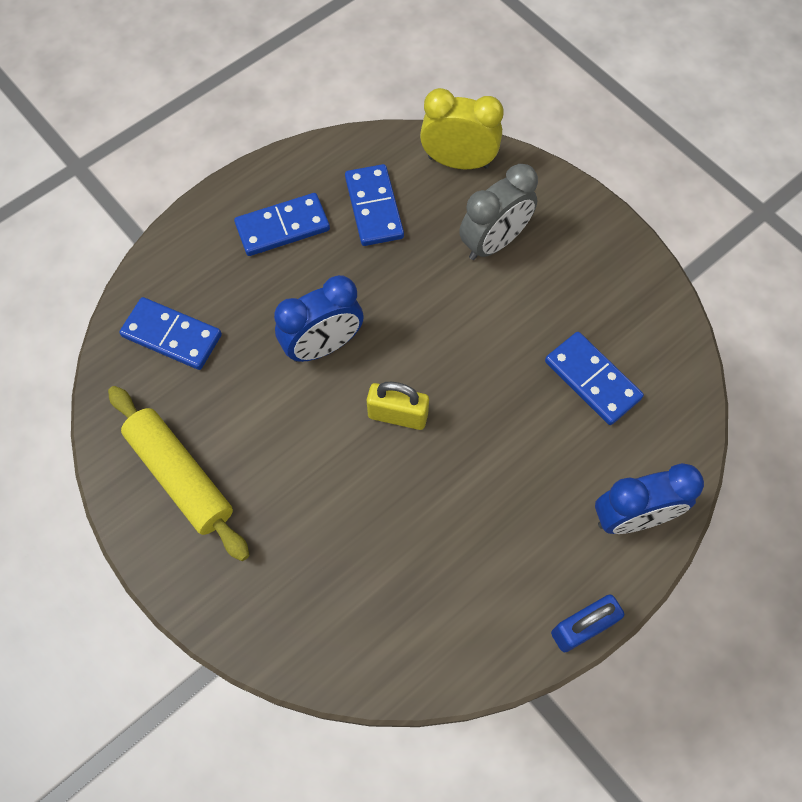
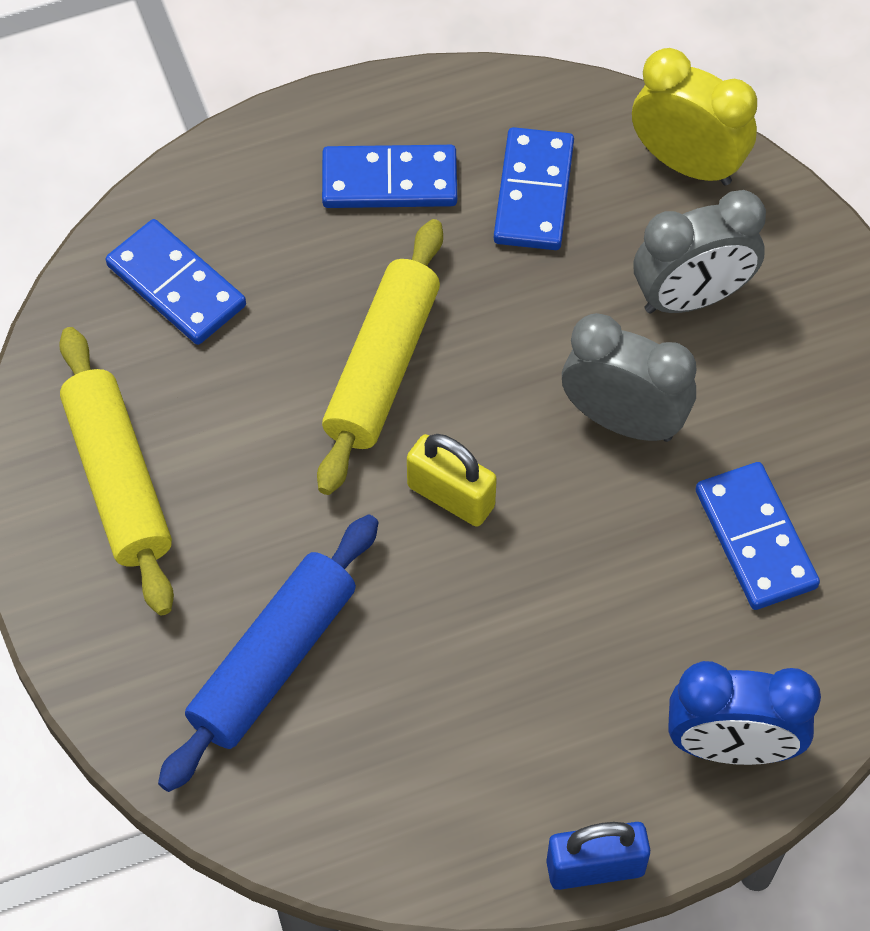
camera: 20 degrees right, 5 degrees down
(323, 346) = (383, 367): blue clock -> yellow rolling pin
(326, 563) = (273, 661): none -> blue rolling pin
(484, 332) = (623, 420): none -> grey clock

